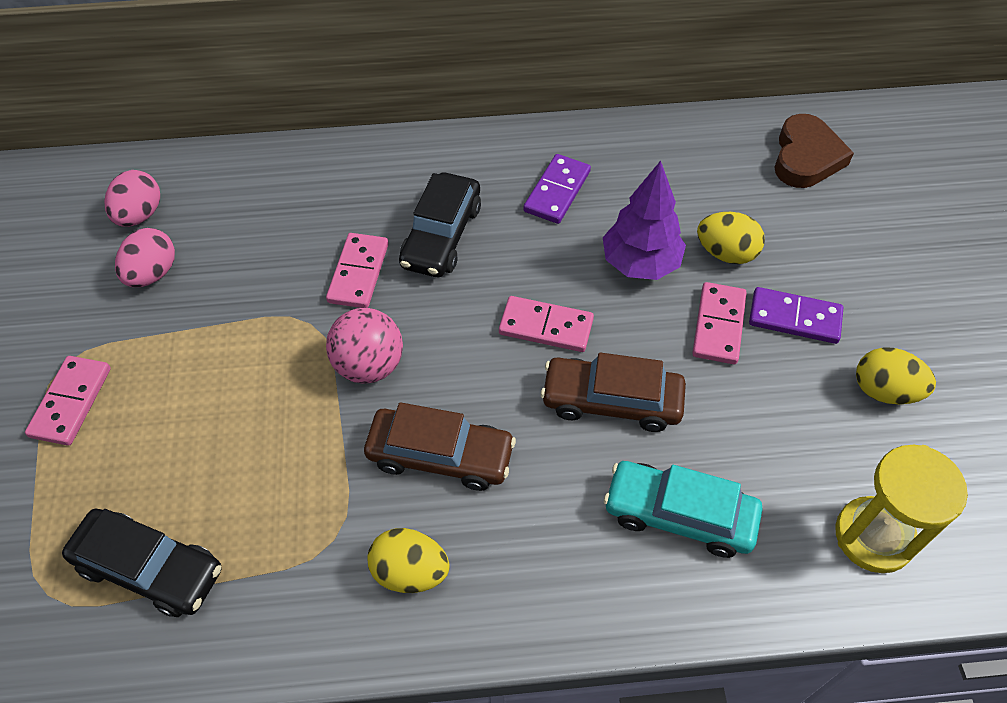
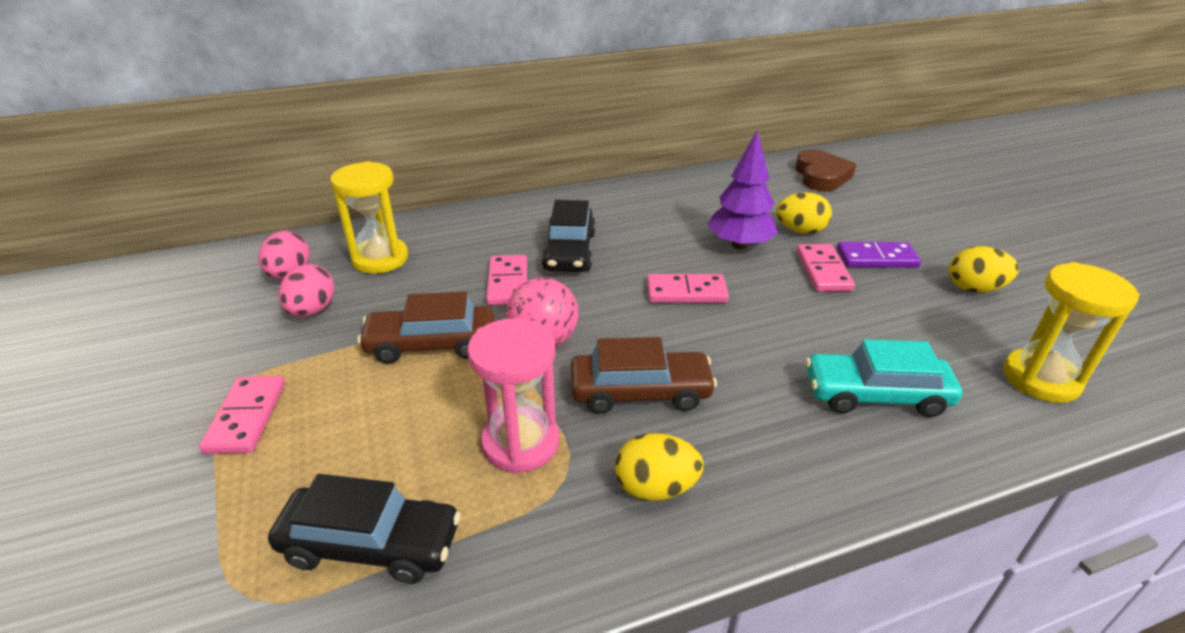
camera: 15 degrees left, 20 degrees down
(236, 208) = (380, 259): none -> yellow hourglass
(305, 491) = (520, 443): none -> pink hourglass
(557, 191) = (650, 215): purple domino -> none
(611, 401) = (769, 329): brown car -> brown car (431, 344)

